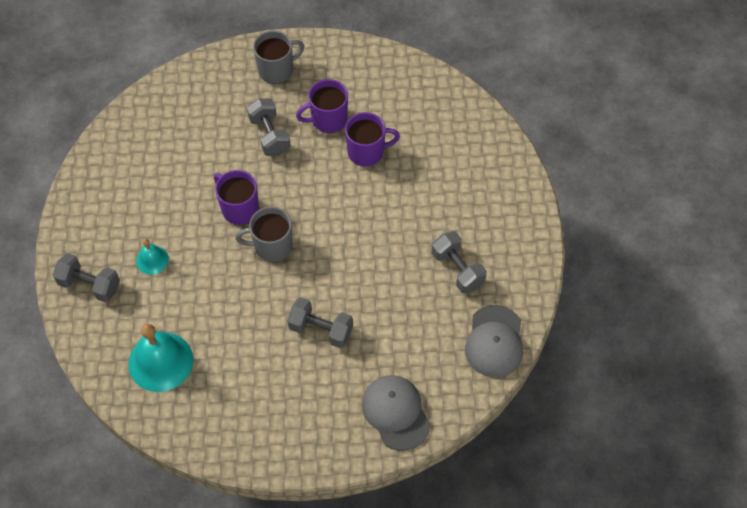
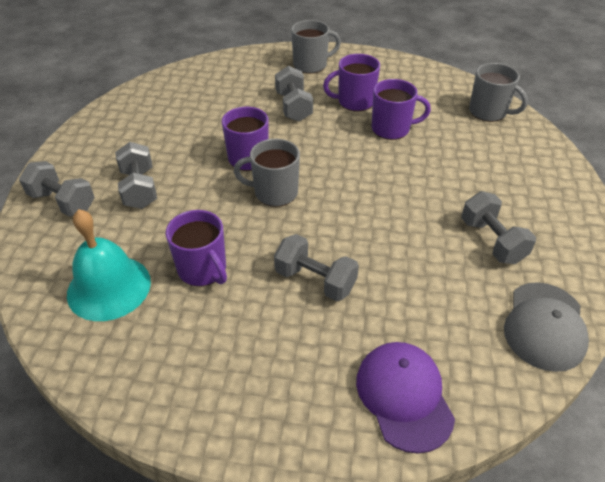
camera: 10 degrees right, 15 degrees down
(152, 260) = (139, 189): turquoise bell -> grey dumbbell
(230, 334) = (203, 270): none -> purple mug
(396, 413) = (404, 396): grey cap -> purple cap
(457, 115) = (488, 112): none -> grey mug

